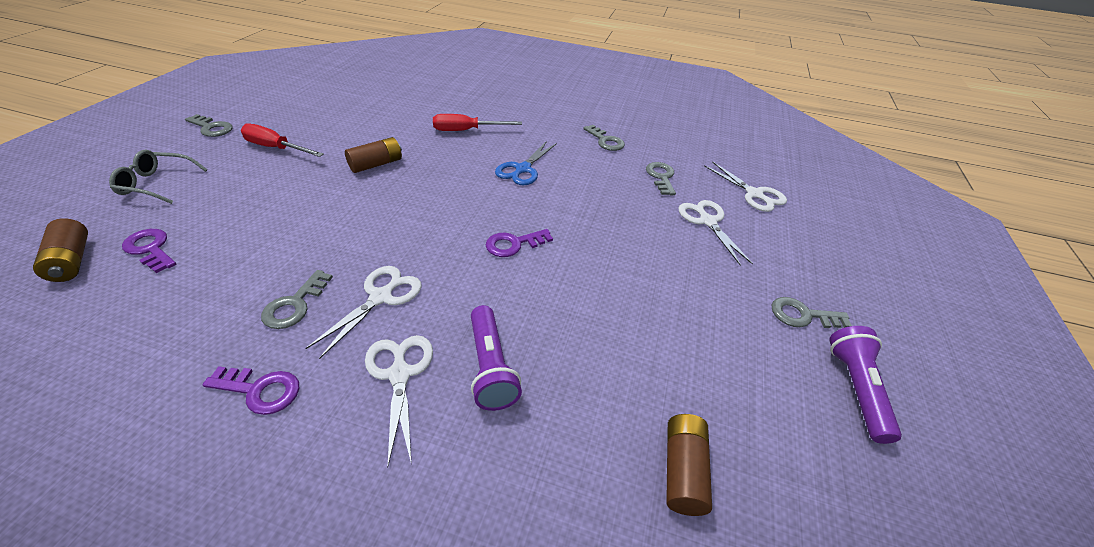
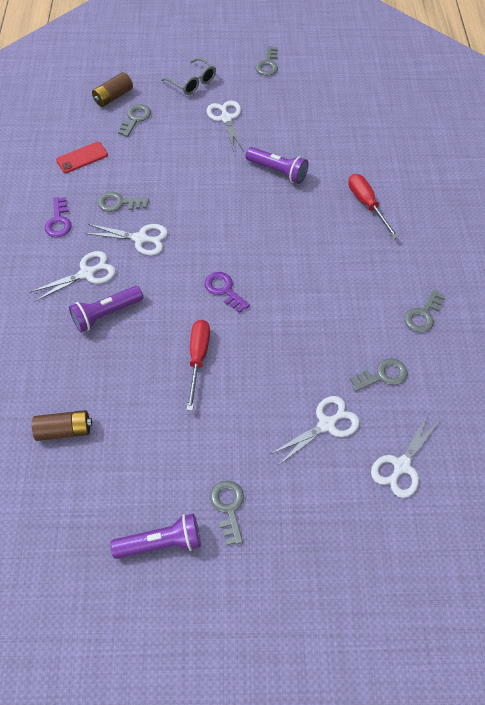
camera: 75 degrees right, 15 degrees up
(150, 249) = (135, 119): purple key -> grey key
(153, 327) = (82, 158): none -> red phone
(157, 184) = (192, 82): grey glasses -> grey glasses turned 150 degrees clockwise
(256, 175) = (226, 119): none -> white scissors
(276, 148) = (264, 109): red screwdriver -> red screwdriver (198, 358)
(376, 164) = (277, 171): brown battery -> purple flashlight
(523, 169) = (328, 264): blue scissors -> none

